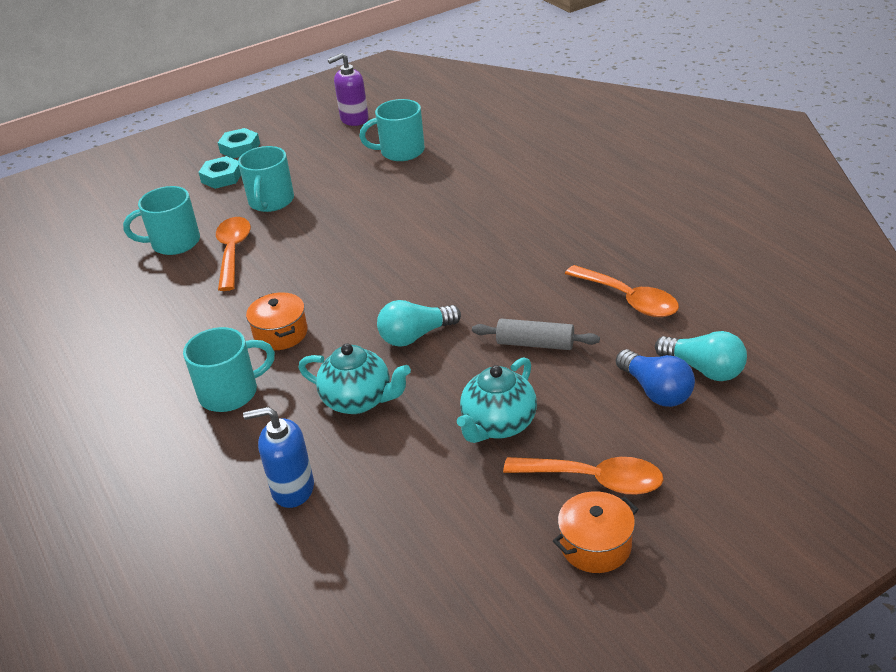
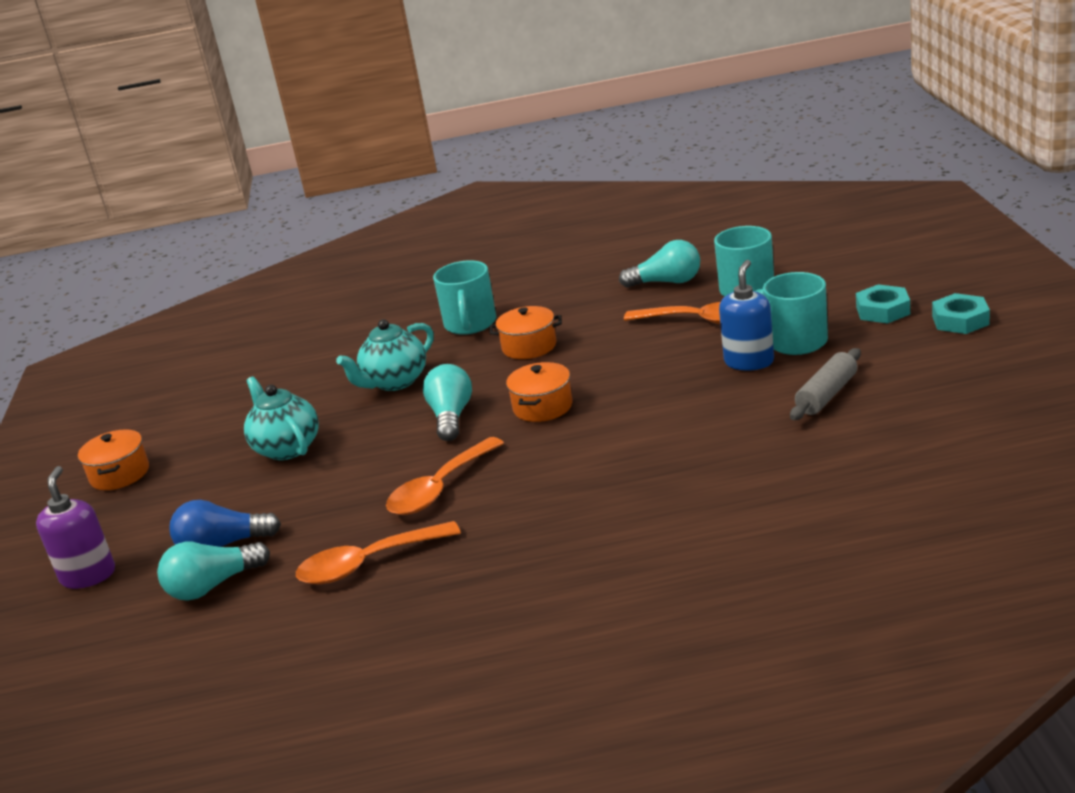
camera: 115 degrees right, 10 degrees down
(151, 289) = (667, 282): none -> turquoise light bulb
(292, 489) = (331, 350): blue soap dispenser -> blue soap dispenser (749, 362)
(354, 119) = (1004, 407): purple soap dispenser -> purple soap dispenser (88, 575)
(388, 290) = (543, 407): none -> orange pot
(401, 151) = (867, 439): turquoise mug -> none
(535, 344) = (365, 485): grey rolling pin -> grey rolling pin (827, 395)
(594, 480) = (174, 486): orange spoon -> orange spoon (440, 488)

